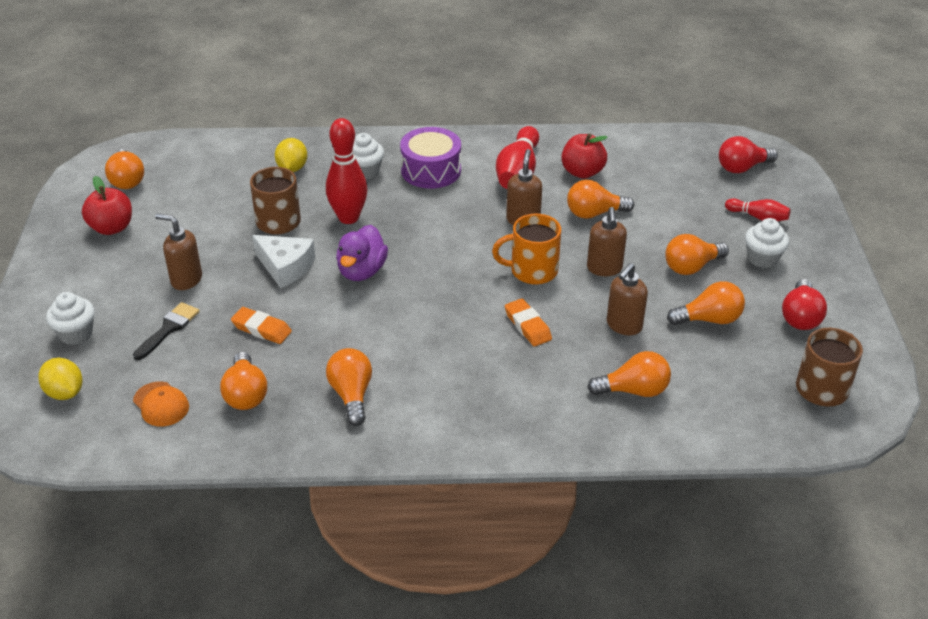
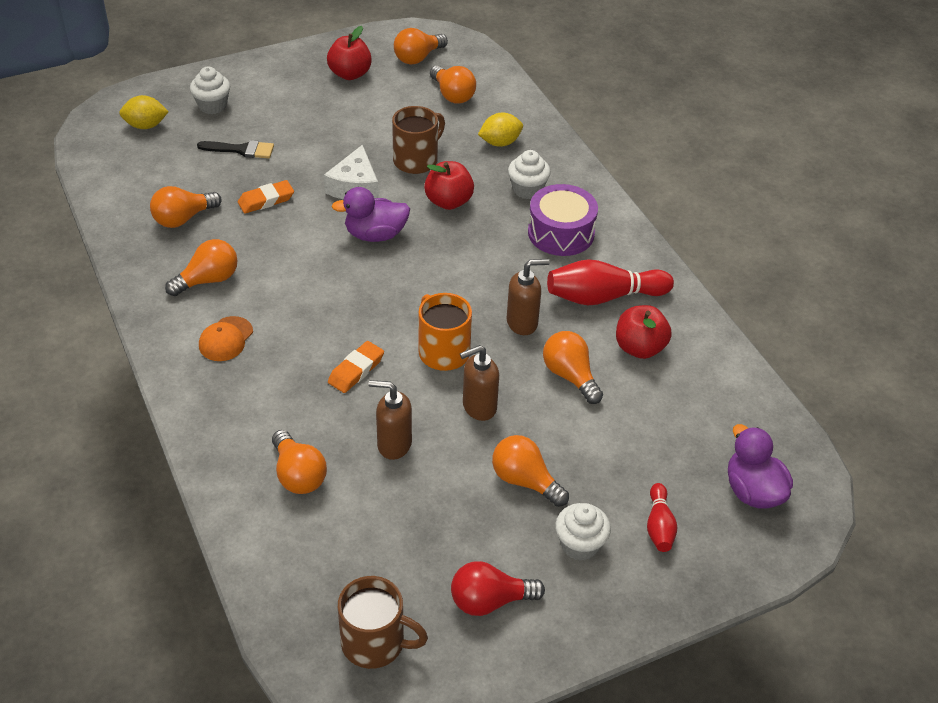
camera: 65 degrees right, 5 degrees up
(65, 392) = (146, 126): yellow lemon -> yellow lemon turned 60 degrees clockwise
(161, 404) = (153, 178): orange cap -> orange cap (226, 339)
(186, 280) = (306, 137): brown soap dispenser -> none
(261, 329) = (266, 200): orange eraser -> orange eraser turned 60 degrees clockwise
(348, 218) = (448, 201): red bowling pin -> red apple
(709, 319) = (441, 515): orange light bulb -> orange light bulb (452, 95)
(742, 168) = (753, 491): red light bulb -> purple duck

